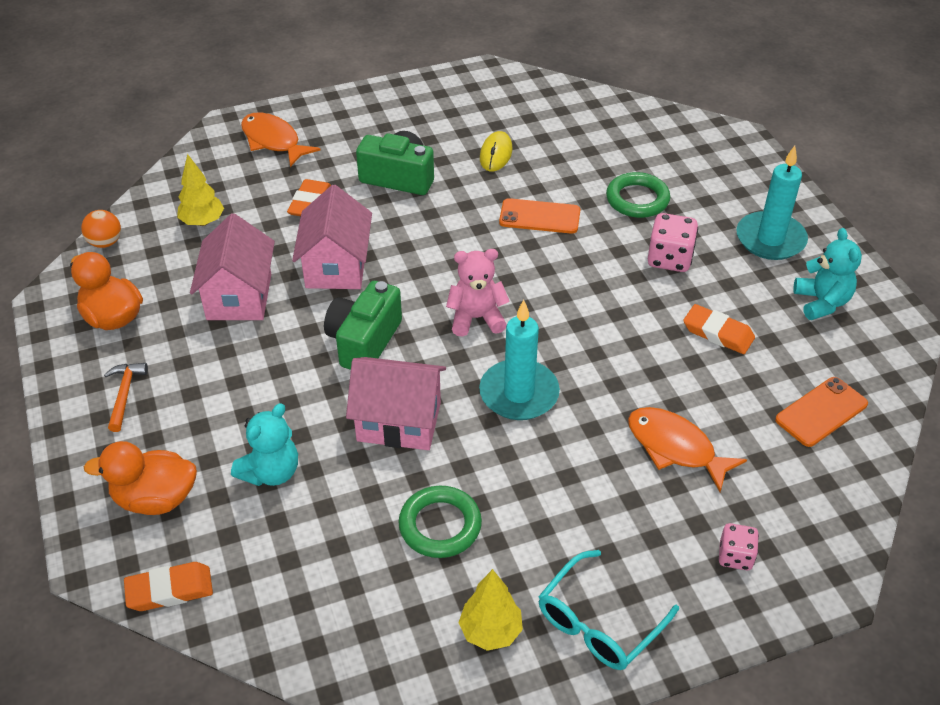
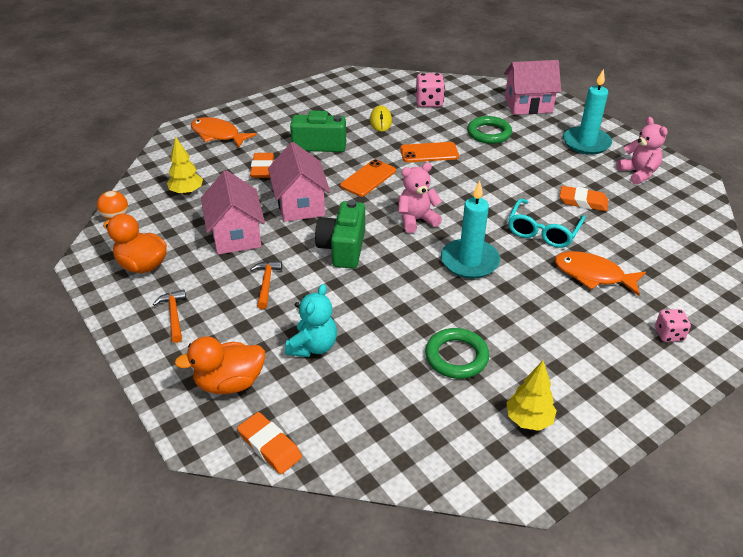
camera: 15 degrees left, 5 degrees down
(170, 590) = (269, 446): orange eraser -> orange eraser turned 75 degrees clockwise
(249, 373) = (266, 283): none -> orange hammer
(399, 422) = (393, 295): pink house -> pink house (528, 105)
(599, 622) = (601, 396): turquoise glasses -> turquoise glasses (543, 231)
(669, 259) = (528, 164): pink dice -> pink dice (429, 102)
(821, 302) = (638, 173): turquoise teddy bear -> pink teddy bear
(821, 412) = (674, 236): orange phone -> orange phone (368, 178)

